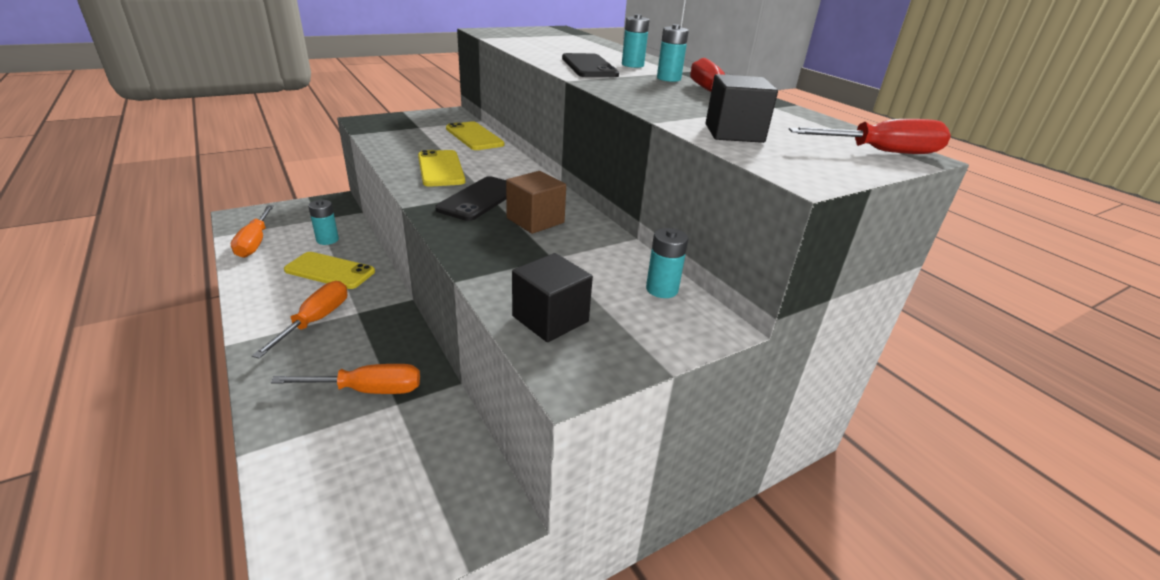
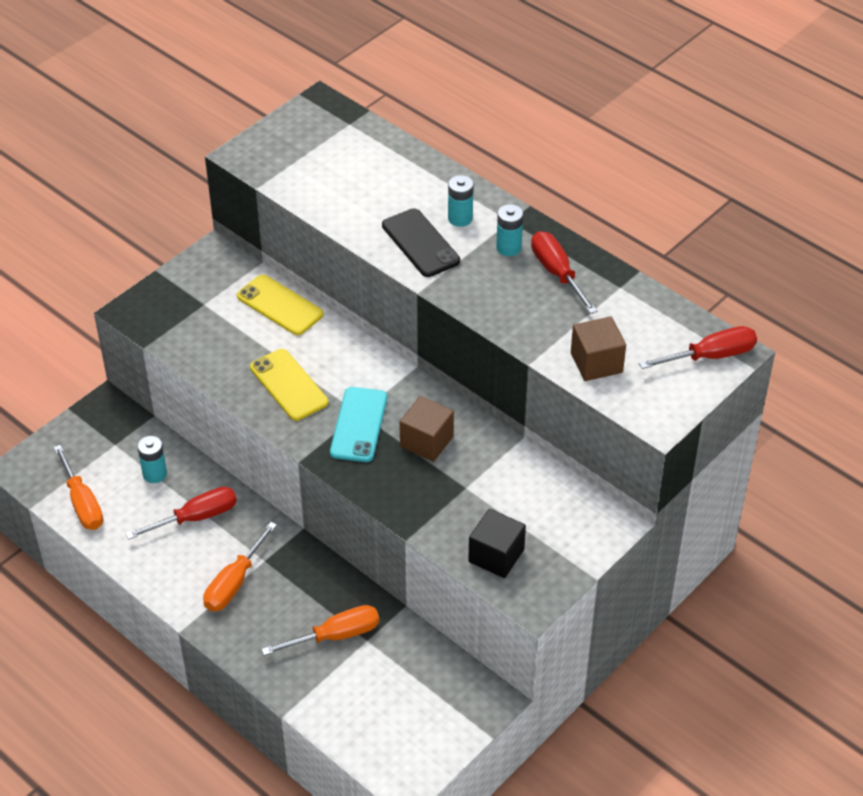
camera: 15 degrees left, 15 degrees up
(315, 321) = (234, 582): orange screwdriver -> orange screwdriver turned 150 degrees counterclockwise
(330, 271) = (195, 518): yellow phone -> red screwdriver
(479, 199) = (358, 425): black phone -> turquoise phone
(662, 289) = (565, 498): turquoise battery -> none
(734, 133) = (596, 363): black cube -> brown cube

